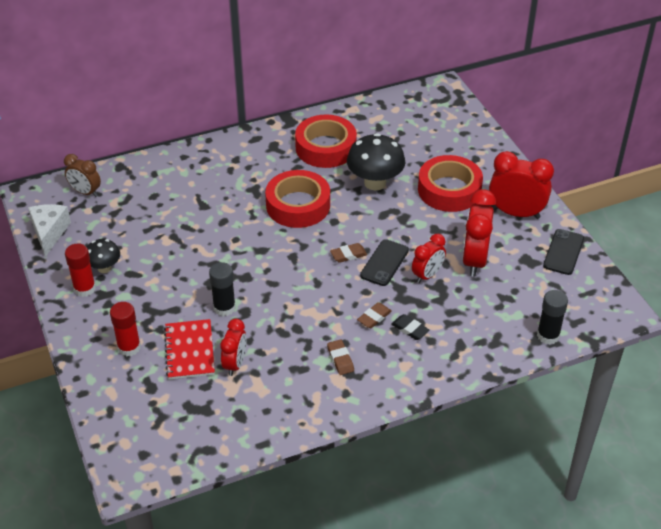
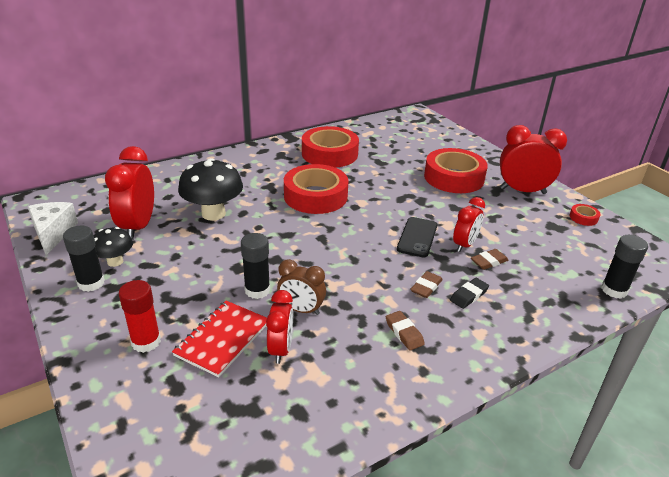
camera: 10 degrees left, 10 degrees down
(84, 288) = (91, 283): red glue stick -> black glue stick
(85, 192) = (95, 197): brown clock -> brown clock (301, 310)
(189, 351) = (222, 339): red notebook -> red notebook turned 45 degrees clockwise
(348, 255) = (378, 233): brown eraser -> brown eraser (489, 262)
(375, 183) = (383, 176): black mushroom -> black mushroom (213, 213)
(410, 329) = (469, 295): black eraser -> black eraser turned 75 degrees counterclockwise
(474, 260) = (504, 229): red clock -> red clock (138, 226)
(563, 252) = (583, 218): black phone -> red tape

